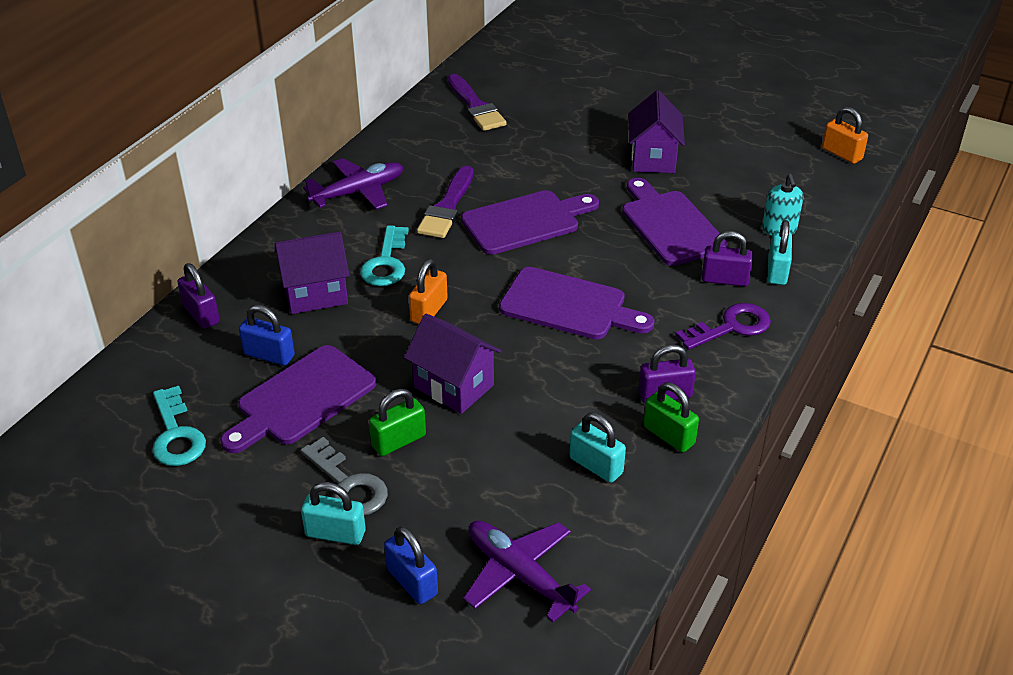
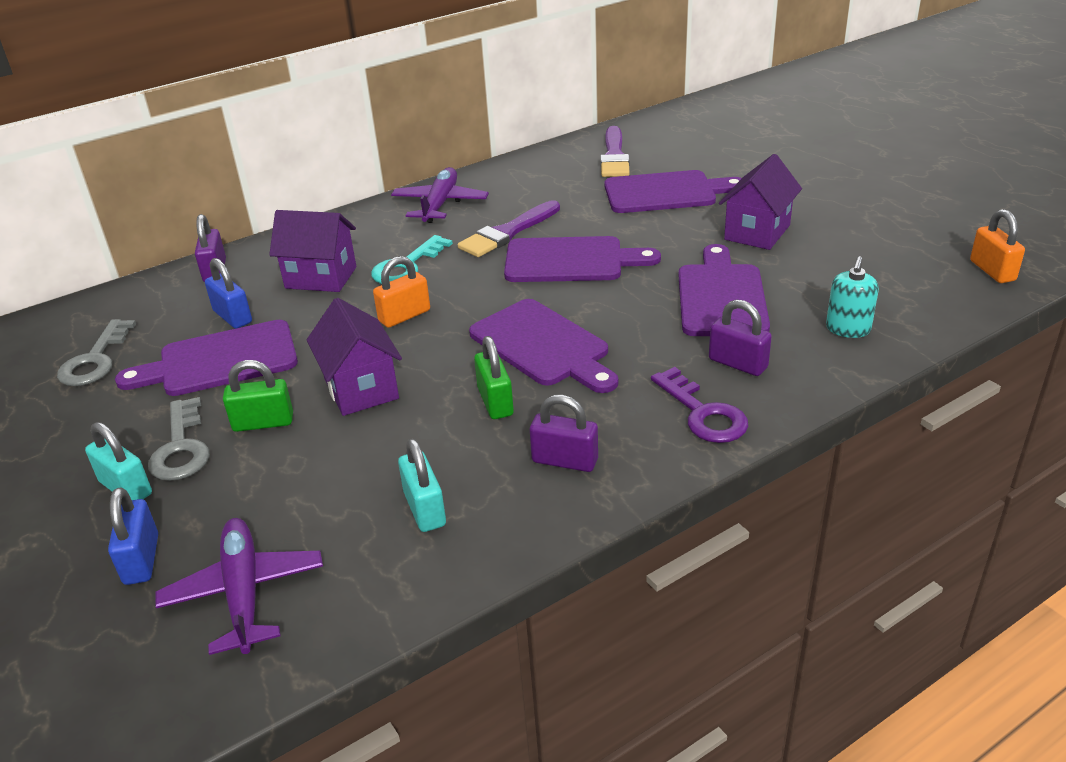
camera: 30 degrees right, 5 degrees down
(176, 434) = (95, 360): turquoise key -> grey key
(358, 192) = (440, 204): purple plane -> purple plane turned 75 degrees counterclockwise
(550, 136) = (665, 193): none -> purple cutting board
(669, 435) = (531, 504): green padlock -> green padlock (495, 402)
(731, 327) = (703, 413): purple key -> purple key turned 60 degrees clockwise
(777, 271) = (809, 370): turquoise padlock -> none

